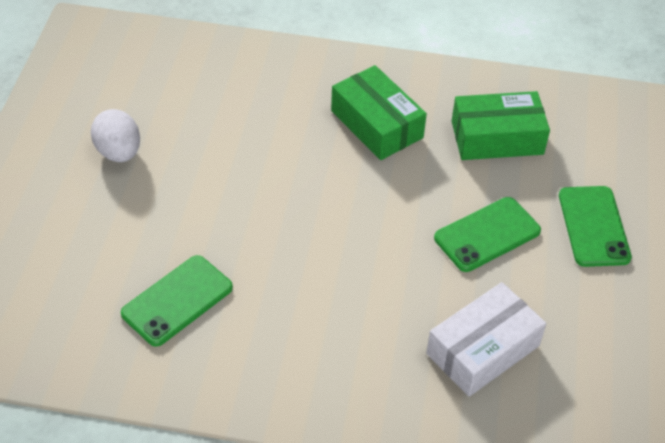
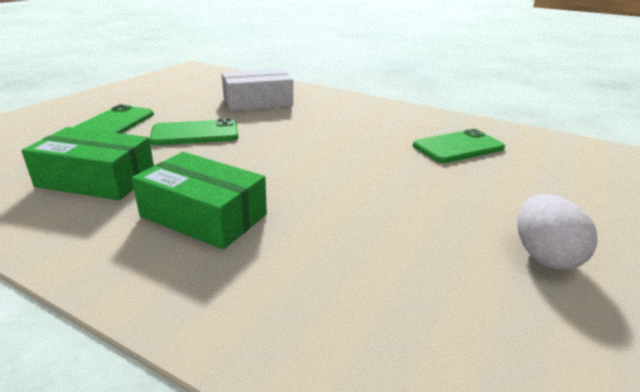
camera: 160 degrees left, 20 degrees down
(376, 124) = (204, 215): green box -> green box turned 45 degrees counterclockwise

